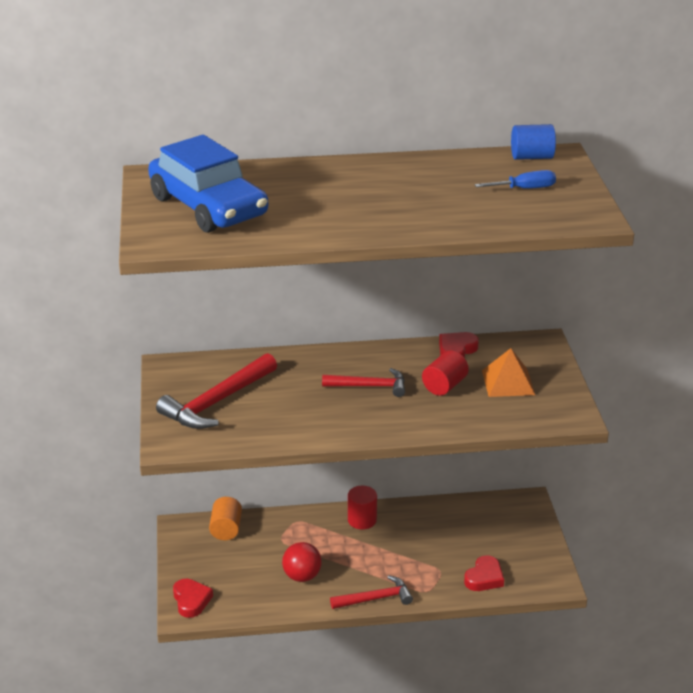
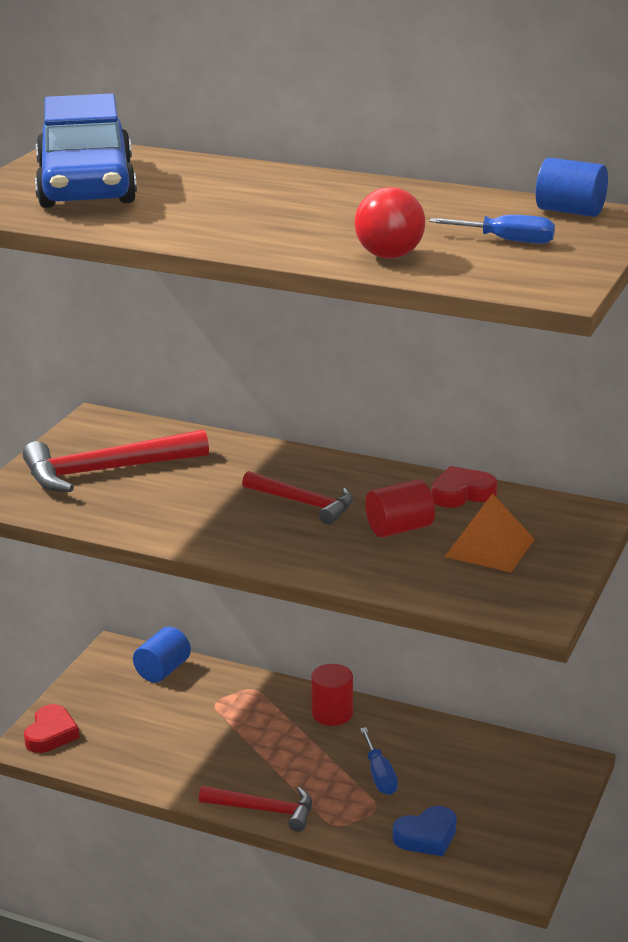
camera: 30 degrees right, 5 degrees down
(226, 529) = (163, 670): orange cylinder -> blue cylinder
(302, 576) = (200, 752): red ball -> red ball (389, 256)
(425, 550) = (379, 775): none -> blue screwdriver
(484, 578) = (426, 836): red heart -> blue heart

